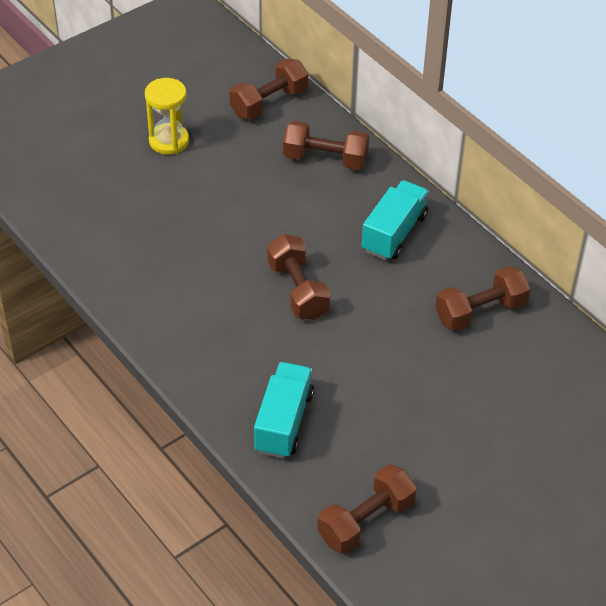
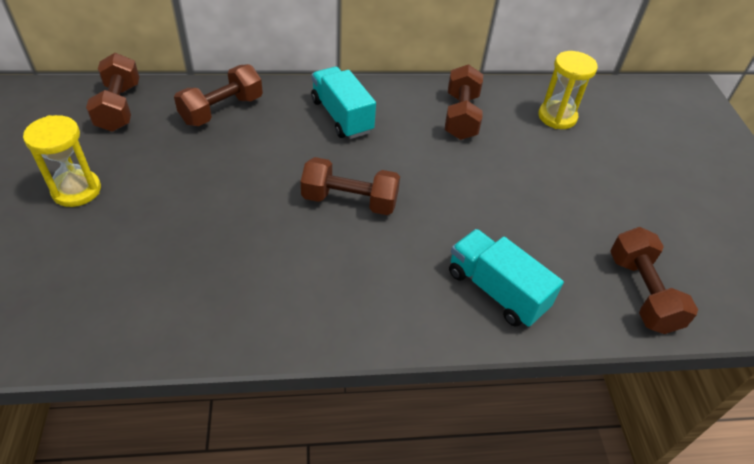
camera: 60 degrees left, 0 degrees up
(557, 383) = (557, 117): none -> yellow hourglass

